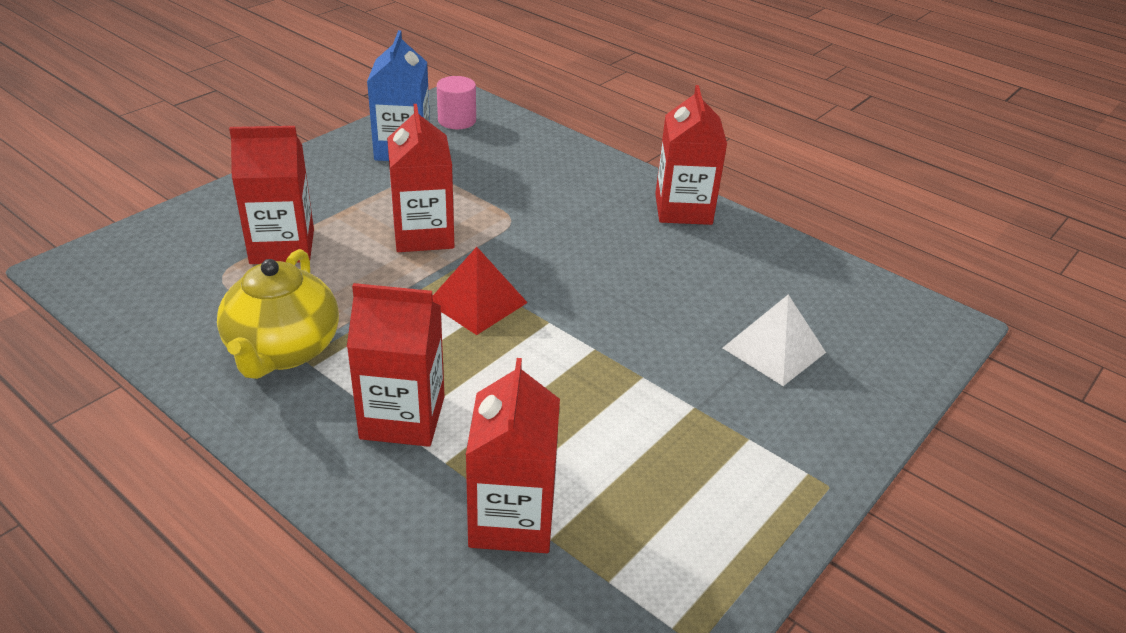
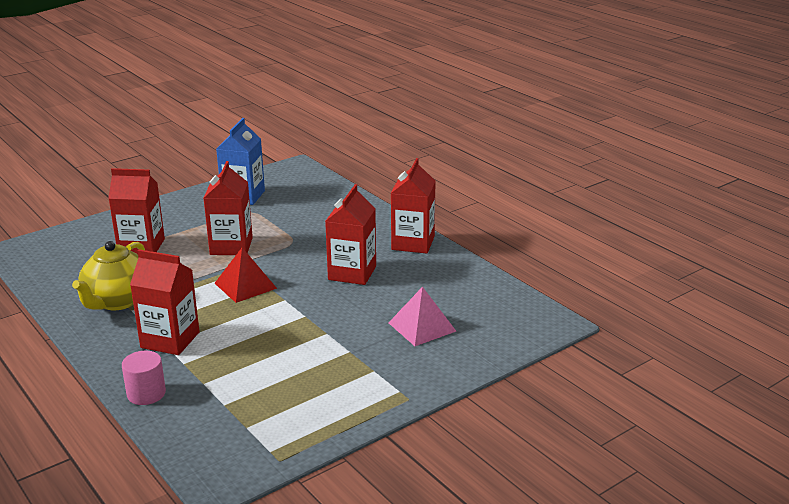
camera: 15 degrees right, 10 degrees down
(457, 120) = (288, 180): pink cylinder -> pink cylinder (146, 393)
(512, 519) = (207, 393): red carton -> red carton (352, 273)
(774, 350) = (422, 327): white pyramid -> pink pyramid

